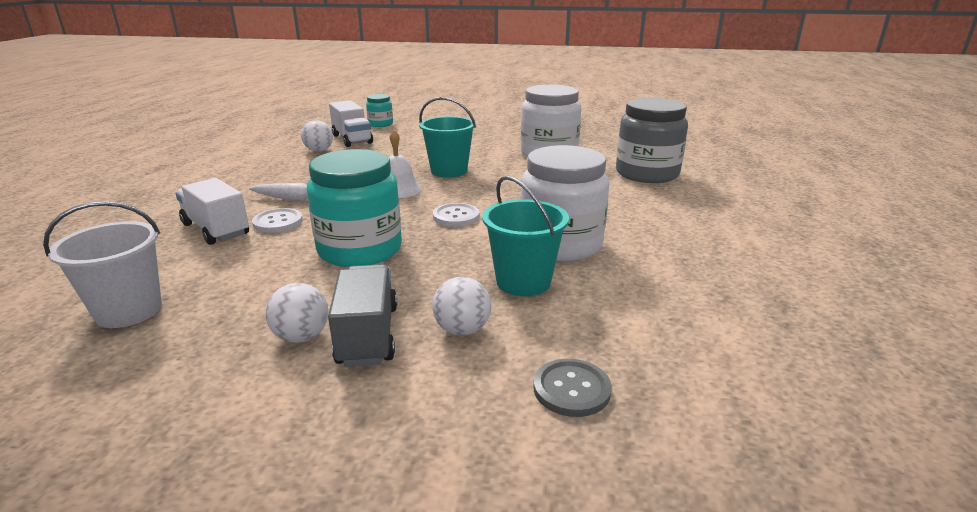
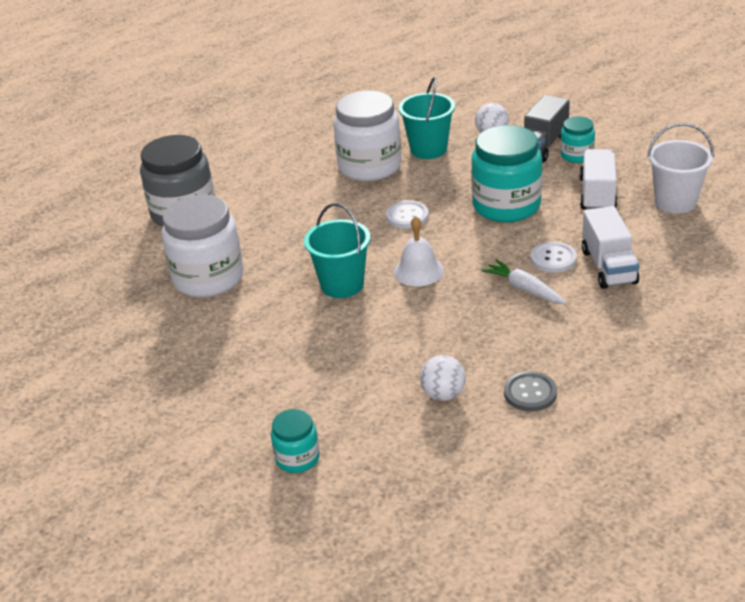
camera: 140 degrees left, 10 degrees up
(302, 337) = (576, 155): white ball -> turquoise jar
(352, 139) = (379, 415): white truck -> white truck (597, 194)
(571, 389) = (471, 99): grey button -> grey button (530, 393)

